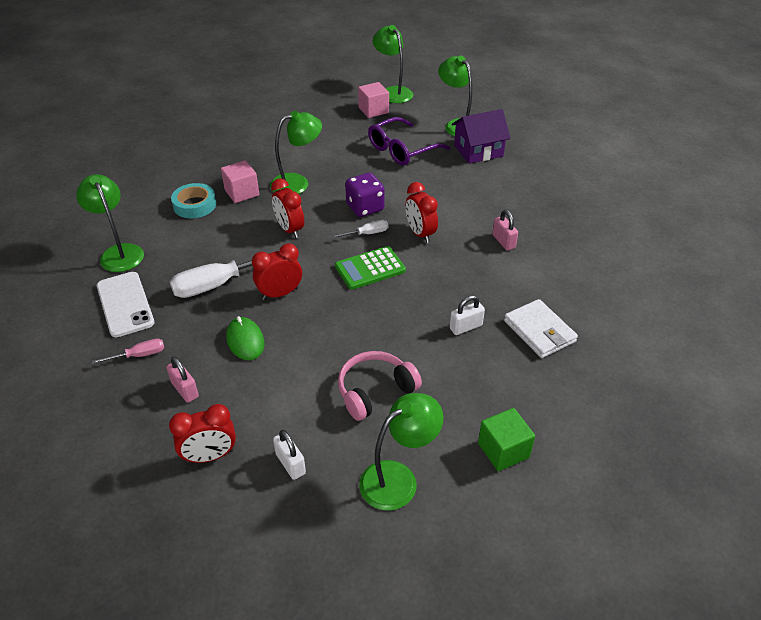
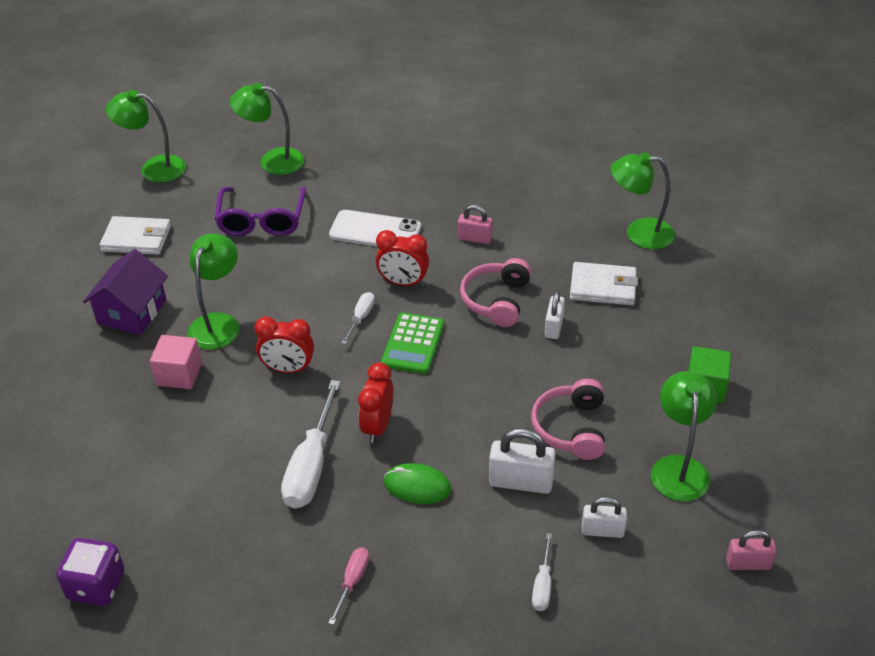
camera: 50 degrees left, 0 degrees up
(119, 252) = (160, 527): green lamp -> green lamp (639, 233)
(125, 304) = (258, 560): white phone -> white phone (375, 231)
(185, 390) = (439, 565): pink padlock -> pink padlock (748, 563)
(194, 205) = (152, 423): turquoise tape -> none
(210, 456) = (542, 585): red clock -> white screwdriver
(296, 391) = (521, 482): none -> white padlock
(330, 119) = (136, 239): none -> white wallet
(365, 208) = (320, 297): purple dice -> purple dice (96, 586)
(373, 110) = (167, 200): pink cube -> none
(457, 284) = (497, 300): none -> pink headphones
(478, 151) = (330, 173): purple house -> purple house (132, 312)

